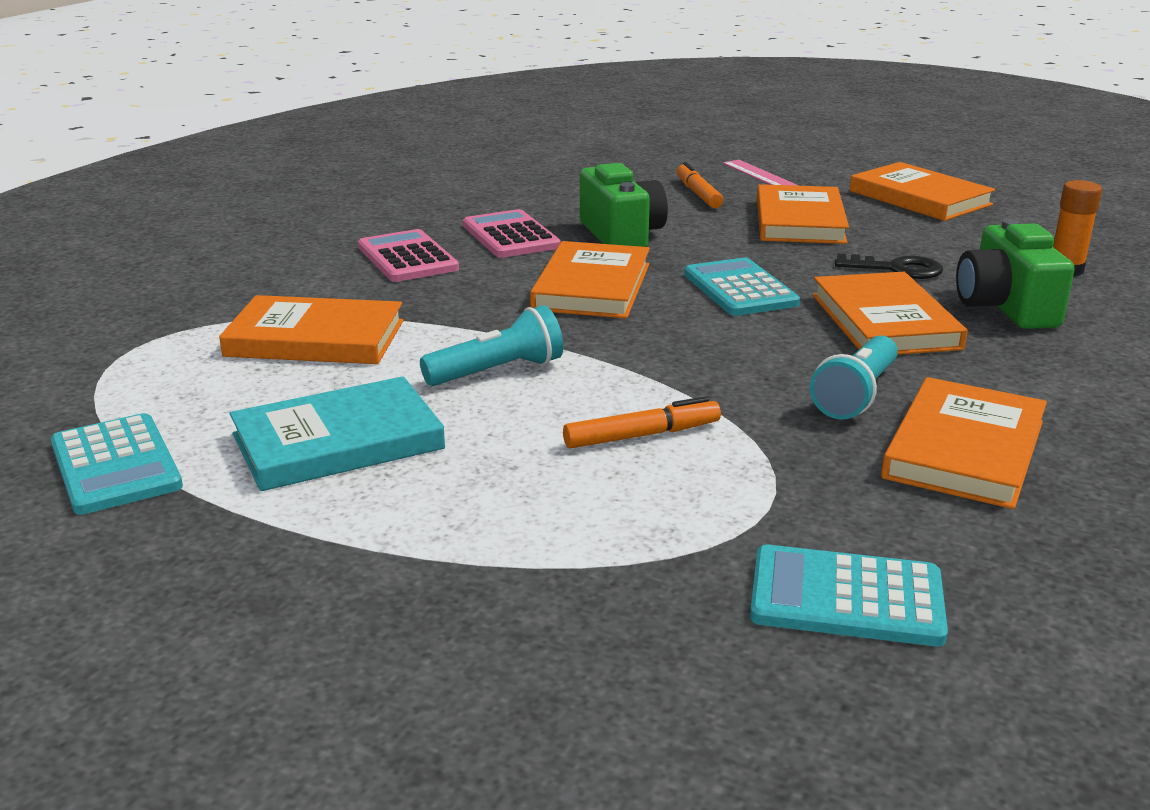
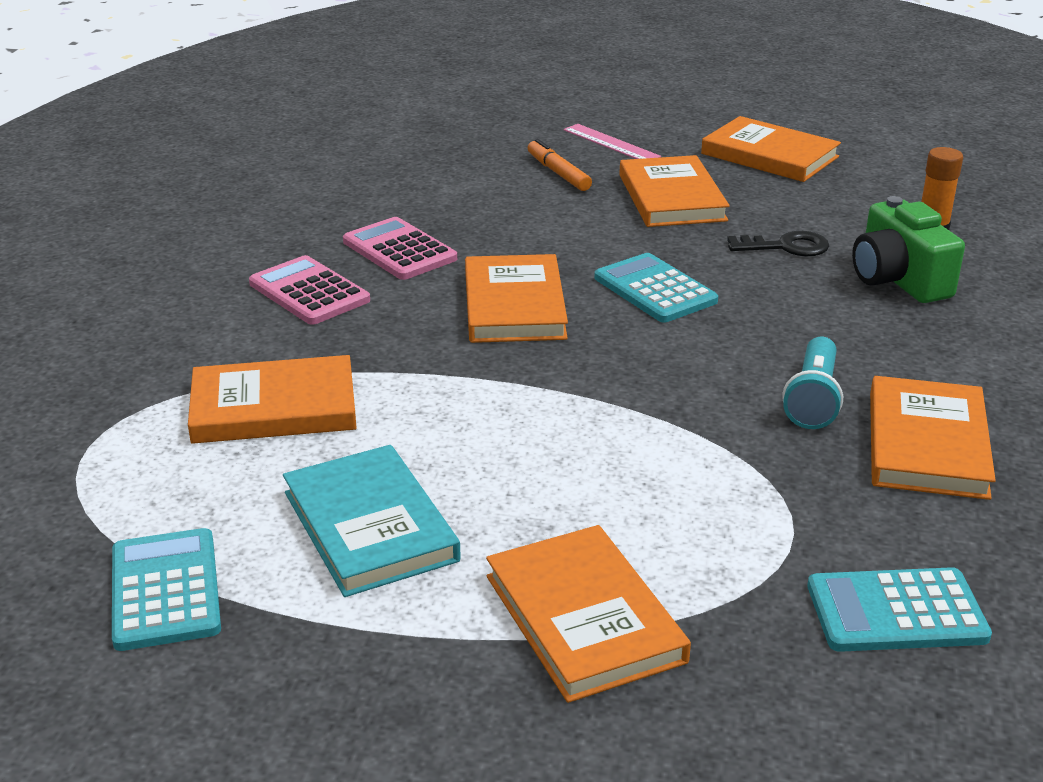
camera: 15 degrees left, 5 degrees up
(116, 465) = (165, 590): turquoise calculator -> turquoise calculator turned 150 degrees counterclockwise
(338, 441) = (369, 526): turquoise book -> turquoise book turned 75 degrees counterclockwise
(498, 371) = (477, 421): turquoise flashlight -> none
(621, 235) = (510, 236): green camera -> none
(641, 435) = (647, 474): orange marker -> none
(884, 321) = (801, 311): orange book -> orange book (583, 618)

